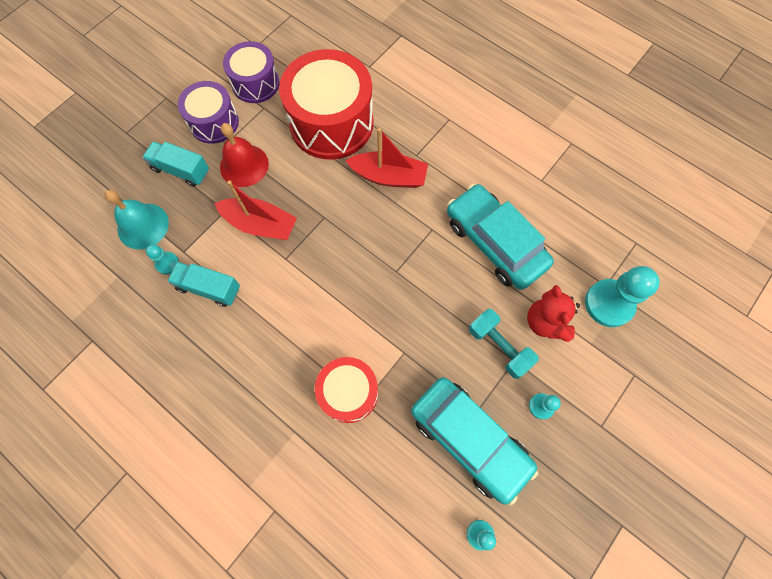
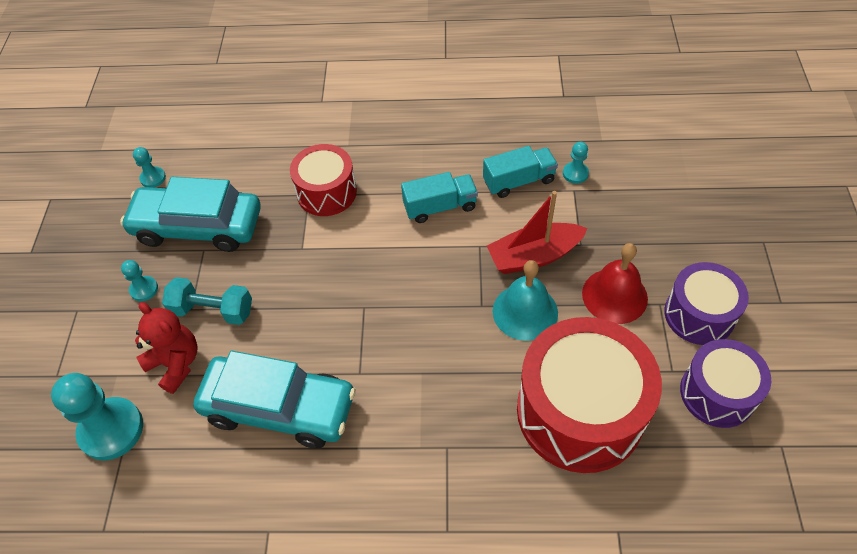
camera: 145 degrees right, 15 degrees down
(143, 226) = (633, 183): turquoise bell -> turquoise bell (525, 312)
(181, 170) = (665, 248): turquoise truck -> turquoise truck (440, 207)
(389, 176) = (454, 396): red boat -> none

